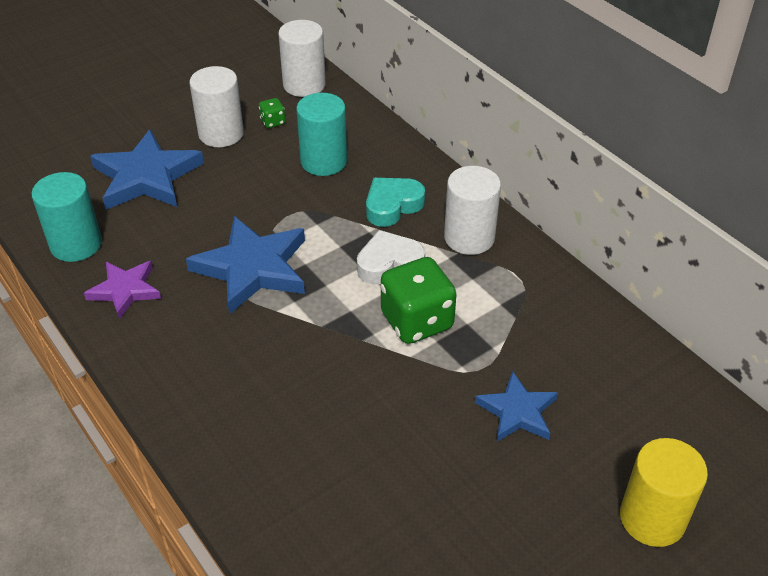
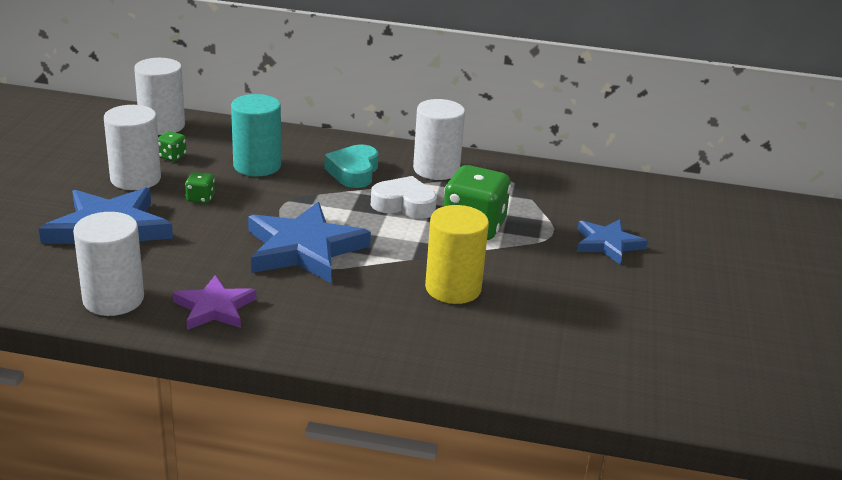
camera: 45 degrees left, 15 degrees down
(76, 244) = (113, 299): turquoise cylinder -> white cylinder
(242, 176) = (200, 198): none -> green dice
(389, 263) = (404, 204): white heart -> white heart turned 75 degrees clockwise
(652, 518) = (751, 257): yellow cylinder -> yellow cylinder (453, 288)

